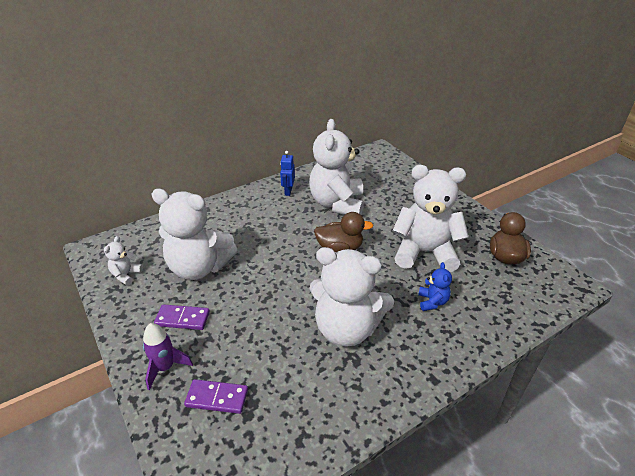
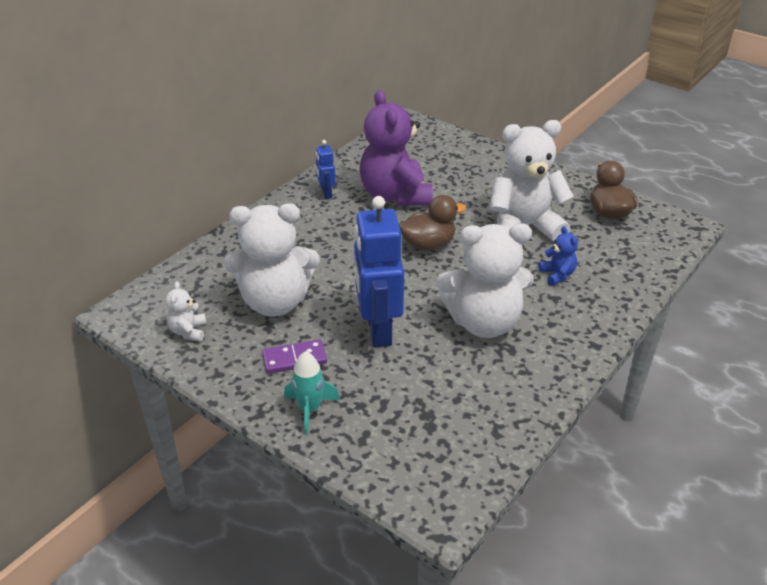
camera: 20 degrees left, 0 degrees up
(165, 367) = (310, 410): purple rocket -> turquoise rocket
(217, 398) = (387, 421): purple domino -> none
(259, 312) = (378, 330): none -> blue robot
(337, 203) = (395, 195): white teddy bear -> purple teddy bear

